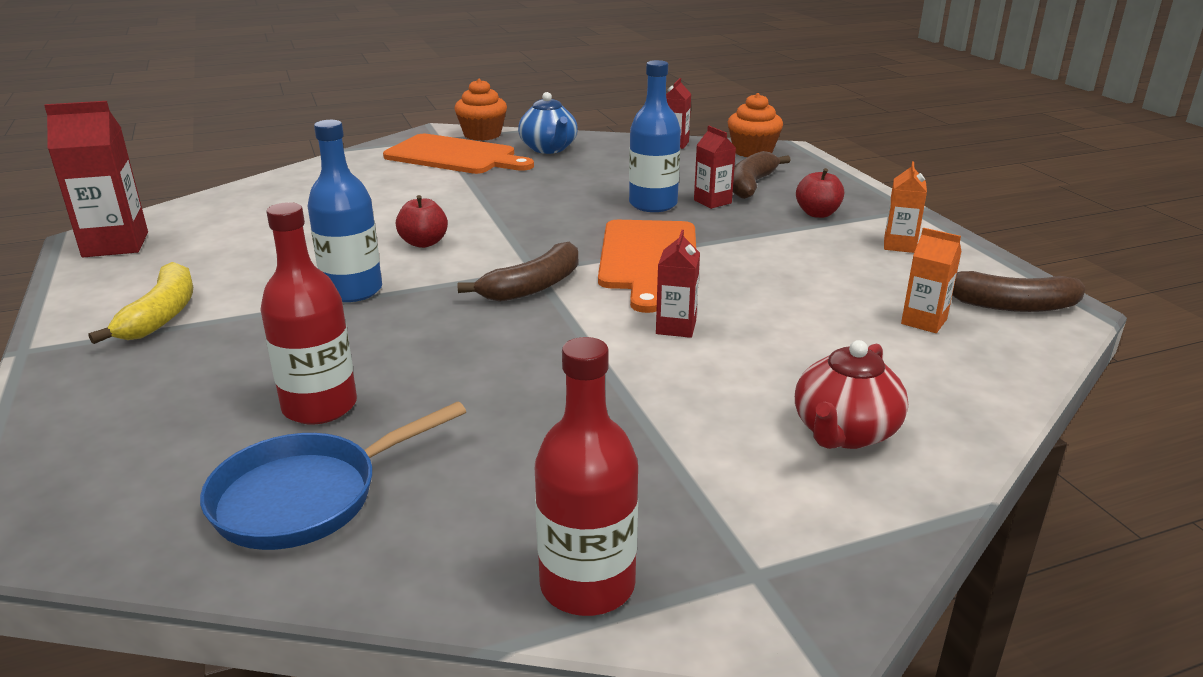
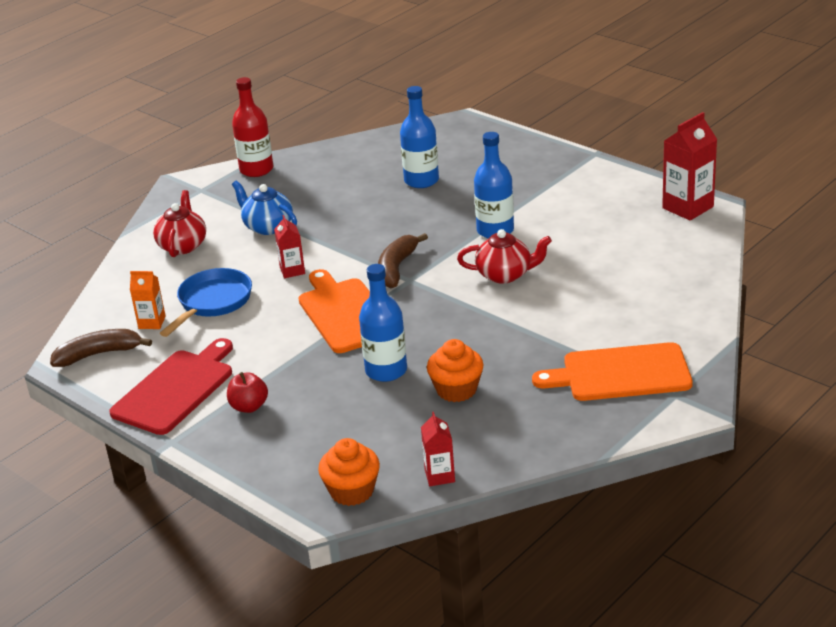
camera: 155 degrees right, 5 degrees up
(161, 315) = (568, 186): yellow banana -> none
(307, 496) = (380, 157): blue pan -> blue pan (212, 302)
(320, 406) = (421, 180): red bottle -> blue bottle
(423, 243) = (505, 275): red apple -> red teapot
(482, 135) = (645, 418): orange cupcake -> orange cupcake (456, 390)
(549, 149) = (552, 418): blue teapot -> blue teapot (268, 227)
(712, 202) = (341, 392): red carton -> none
(751, 185) = (322, 429): brown banana -> none
(899, 245) = (176, 389): orange carton -> red cutting board

